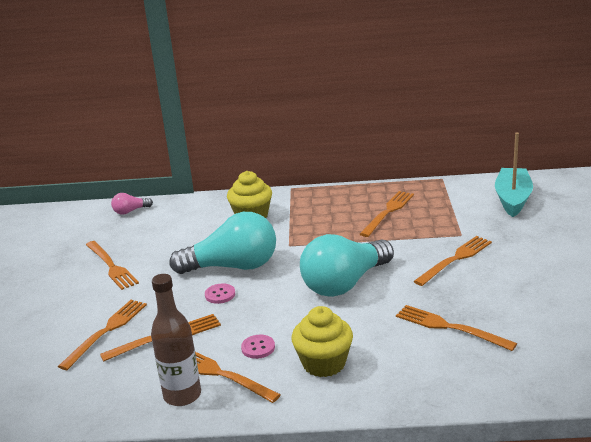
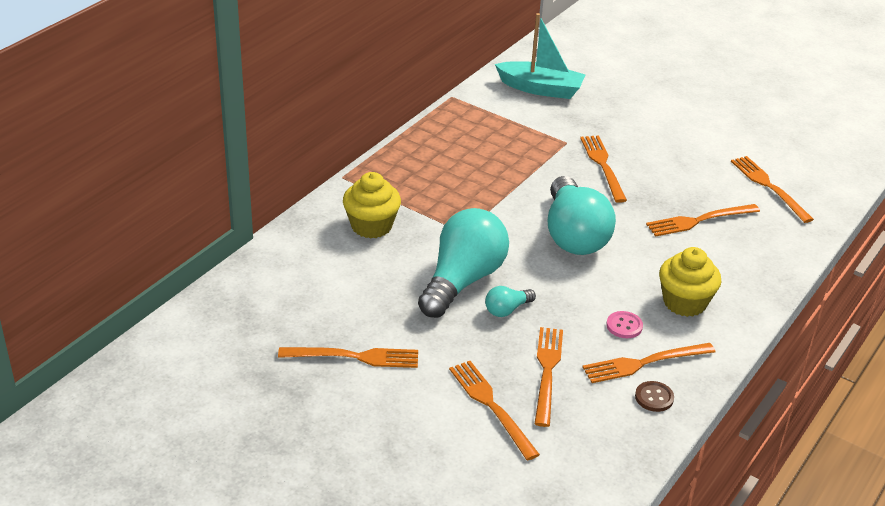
camera: 60 degrees left, 10 degrees up
(130, 211) = (234, 297): pink light bulb -> none
(182, 395) = (654, 397): brown bottle -> brown button
(220, 294) = (507, 310): pink button -> turquoise light bulb
(388, 212) = (476, 153): orange fork -> orange fork (769, 187)
(512, 199) = (541, 89): turquoise boat -> turquoise boat turned 150 degrees clockwise

